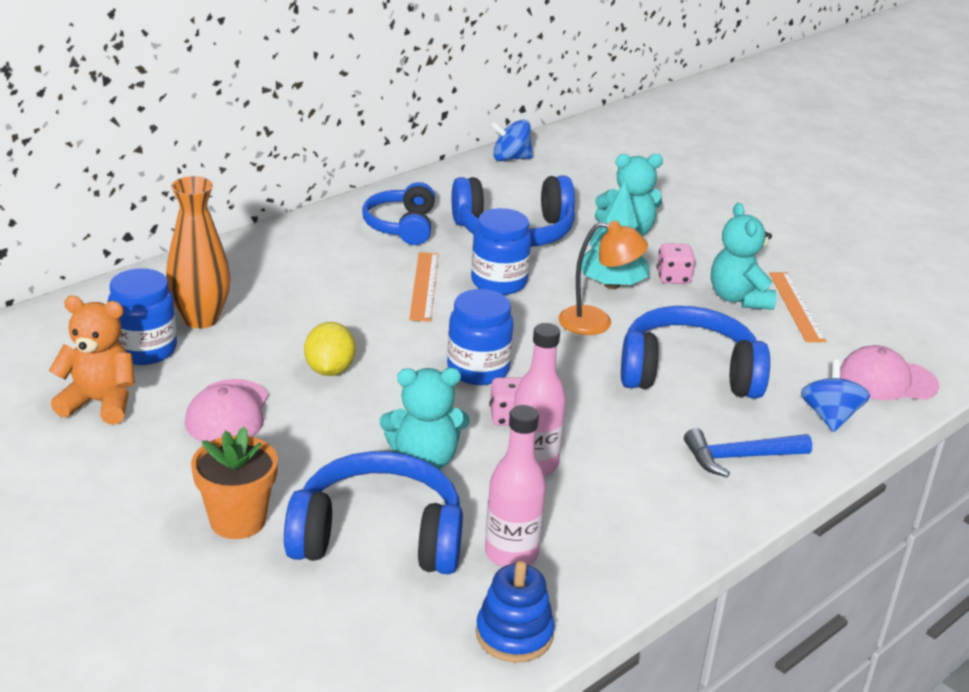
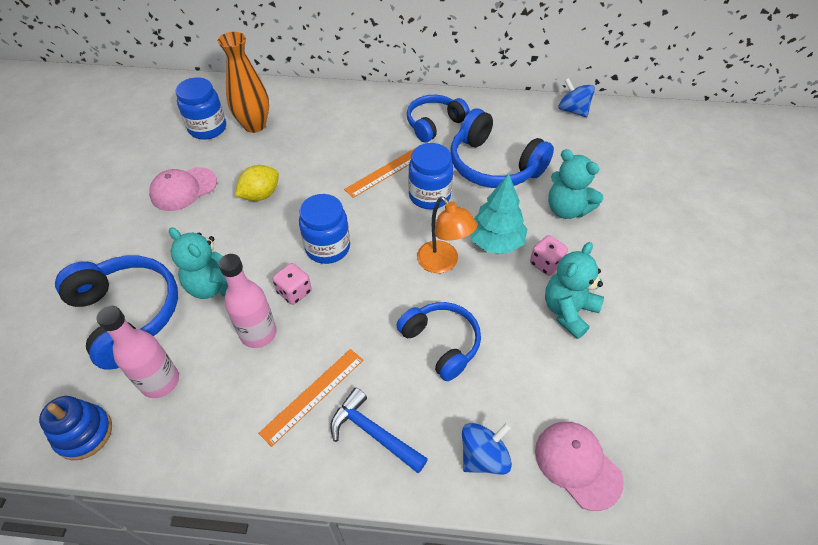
camera: 50 degrees right, 20 degrees up
(100, 402) = (149, 147): orange teddy bear -> none
(238, 520) = (96, 255): orange flower pot -> none
(688, 373) = (441, 343): blue headphones -> blue headphones, size x0.66
(796, 306) = (603, 348): orange ruler -> orange ruler (313, 395)

